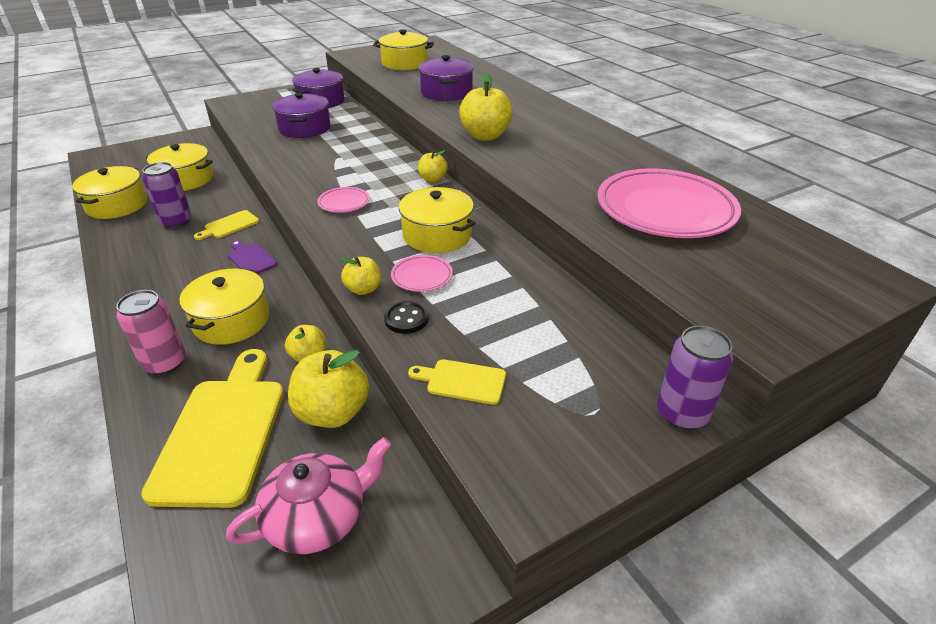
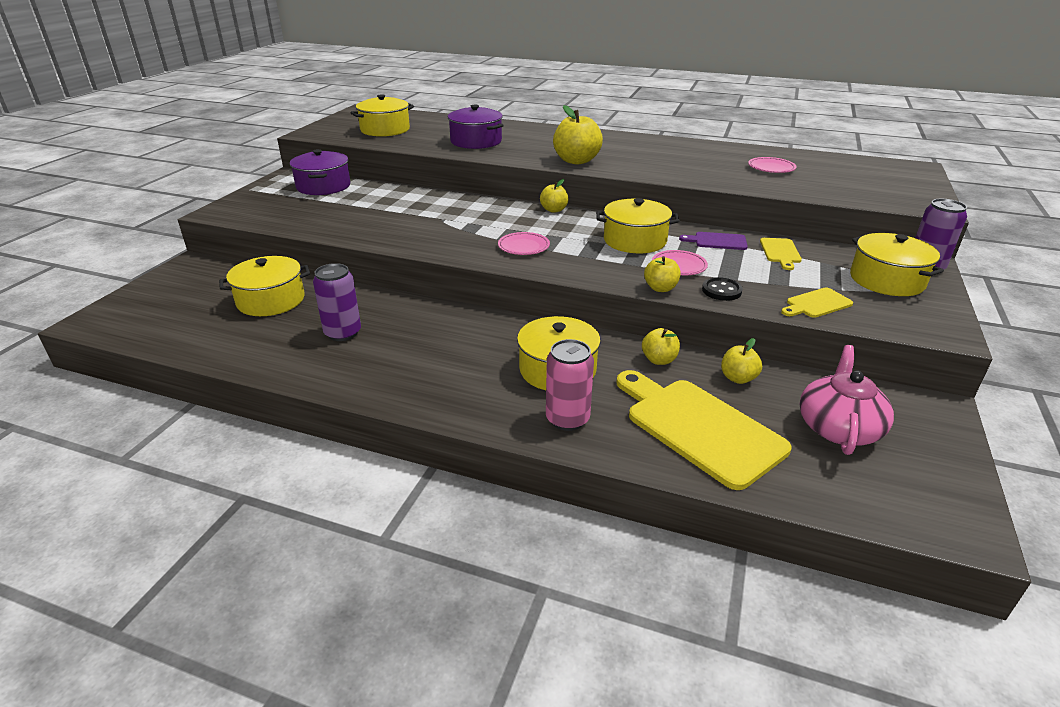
camera: 40 degrees left, 5 degrees down
(117, 205) = (239, 348): yellow pot -> yellow pot (886, 280)
(229, 225) = (404, 314): yellow cutting board -> yellow cutting board (780, 252)
(251, 258) = (479, 327): purple cutting board -> purple cutting board (717, 241)
(304, 128) = (359, 210): purple pot -> none
(333, 412) = (738, 378): yellow apple -> yellow apple, size x0.57
(665, 210) = (771, 168): pink plate -> pink plate, size x0.44

